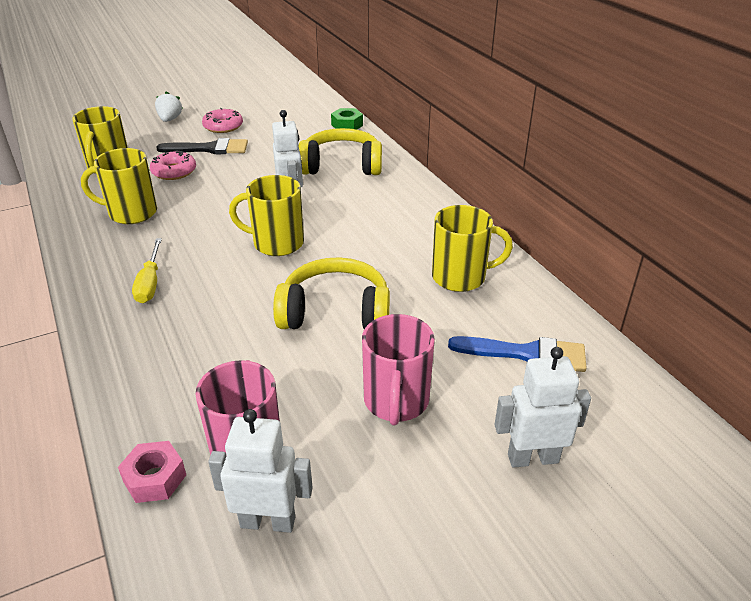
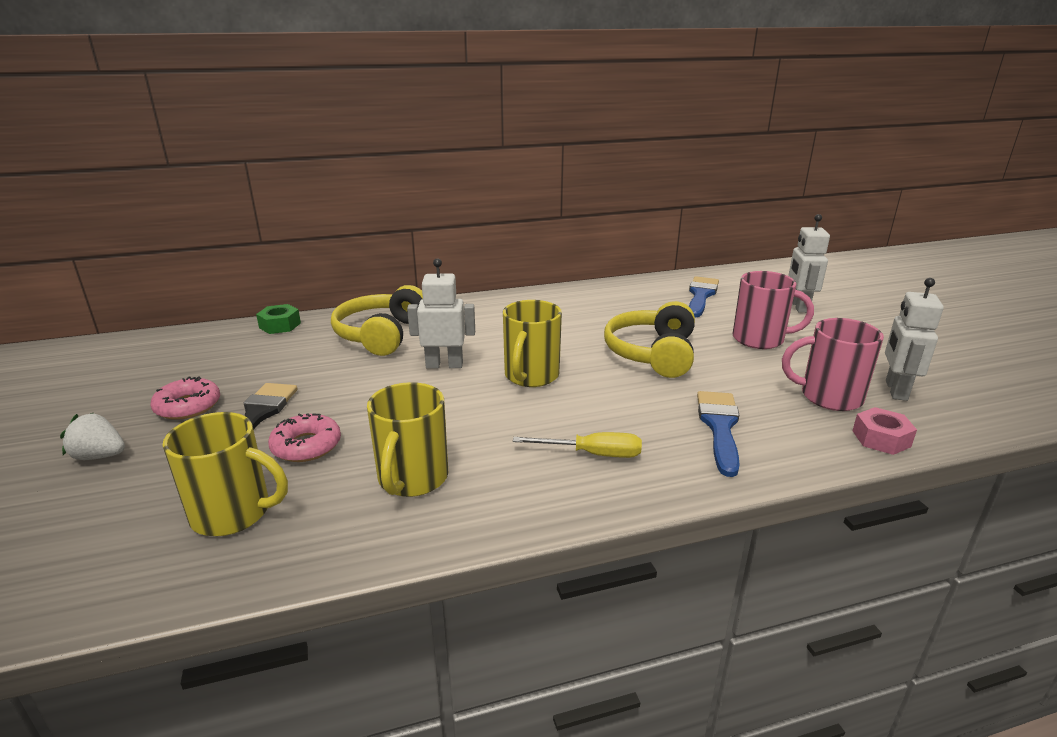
camera: 80 degrees left, 10 degrees down
(186, 354) = (719, 427): none -> blue brush
(461, 277) = (607, 304): yellow mug -> none

